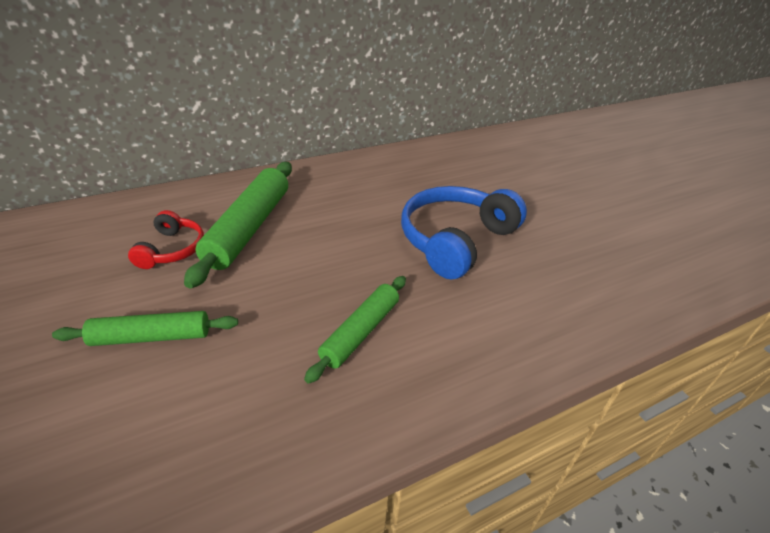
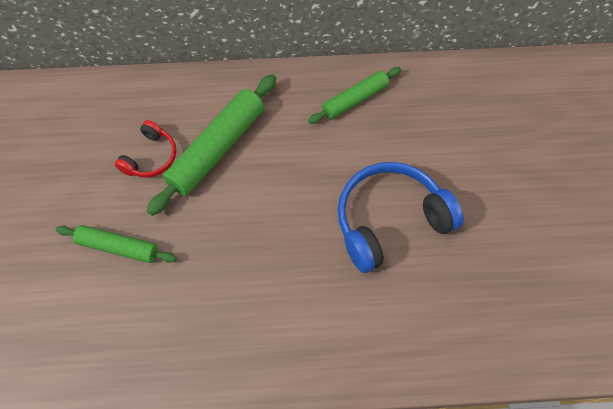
camera: 25 degrees right, 25 degrees up
(360, 332) = (262, 295): green rolling pin -> green rolling pin (355, 99)

